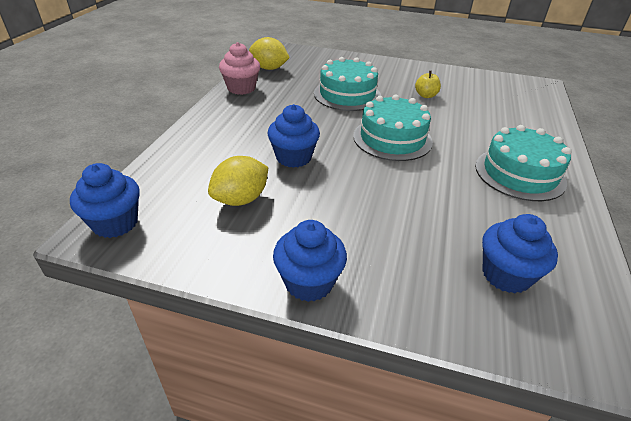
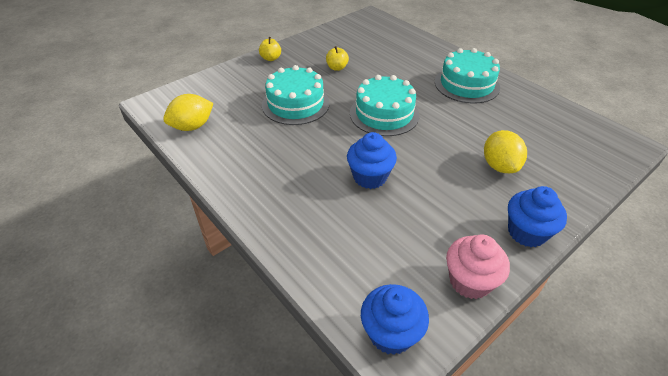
camera: 55 degrees left, 5 degrees up
(241, 88) = (214, 161): pink cupcake -> pink cupcake (470, 281)
(241, 199) = (408, 232): yellow lemon -> yellow lemon (499, 166)
(392, 66) = (271, 58): none -> yellow apple
(506, 275) = (556, 143): blue cupcake -> none

